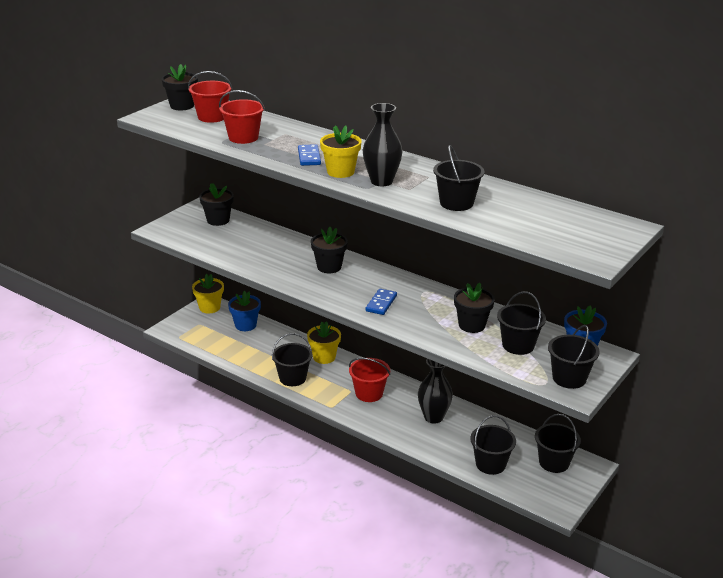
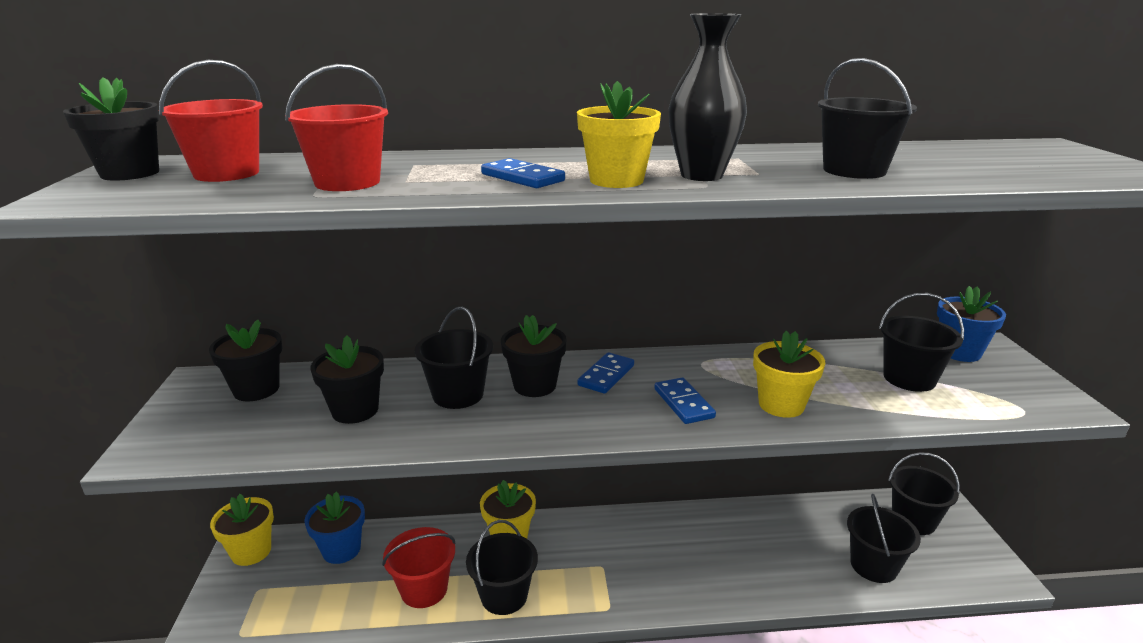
camera: 40 degrees left, 5 degrees down
(368, 277) = (606, 375): none -> blue domino
(369, 393) = (628, 556): red bucket -> red bucket (424, 589)
(425, 324) = (781, 405): none -> yellow flower pot
(433, 417) = (737, 541): black vase -> none
(472, 325) = (824, 379): black flower pot -> black flower pot (355, 410)
(569, 378) = (1024, 390): black bucket -> black bucket (458, 394)

